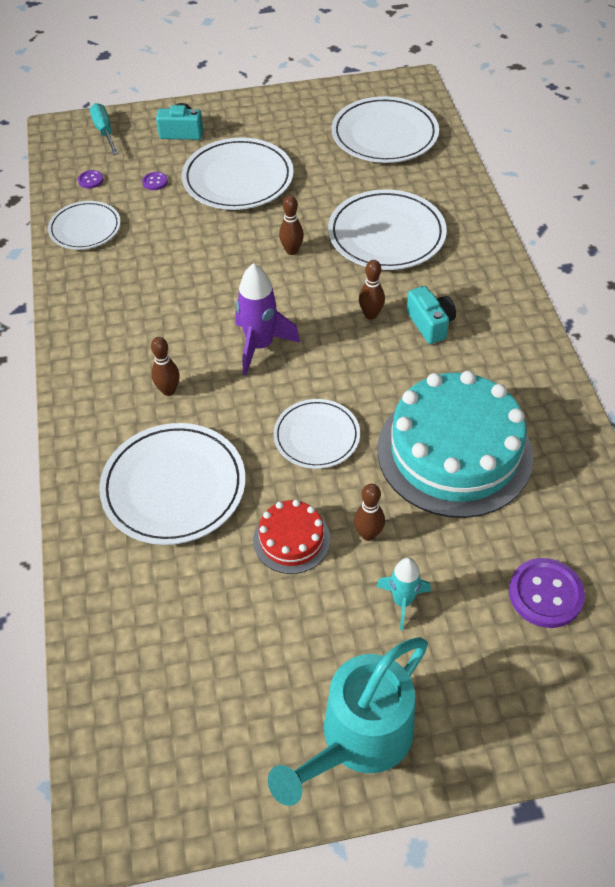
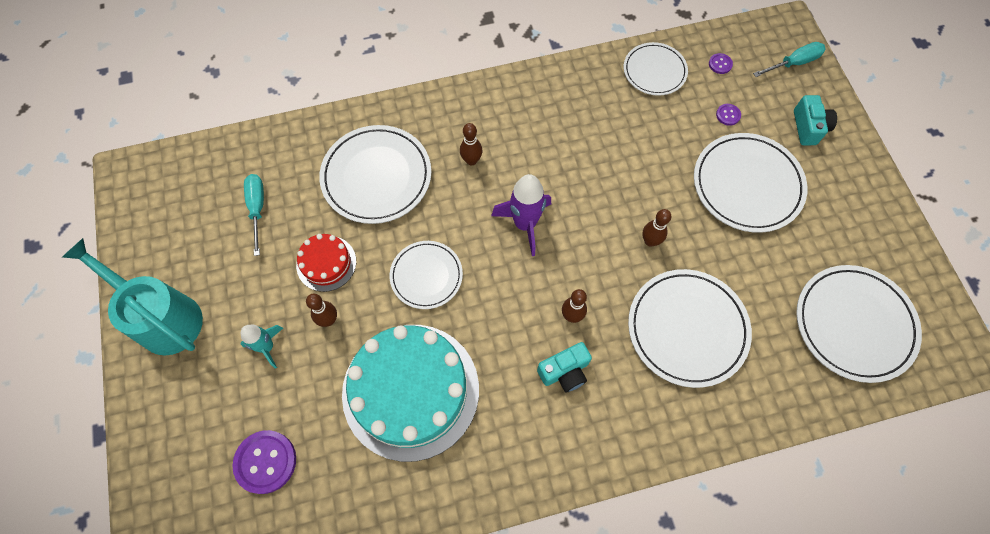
camera: 85 degrees right, 15 degrees up
(200, 627) = (257, 208): none -> turquoise screwdriver

